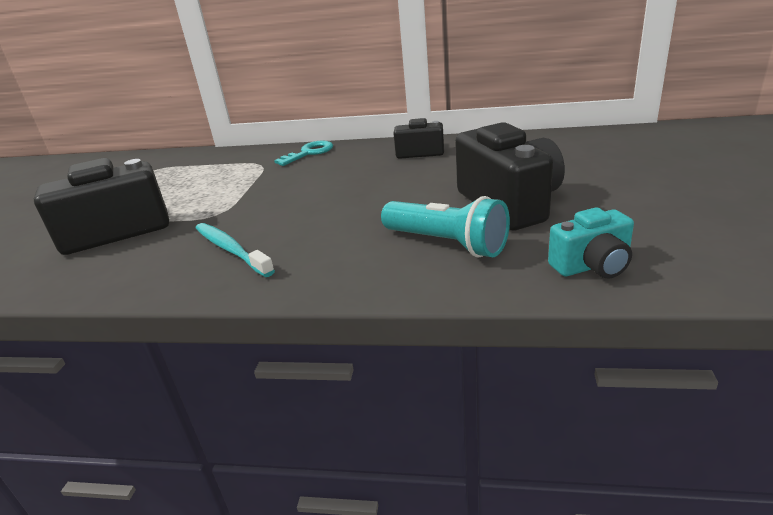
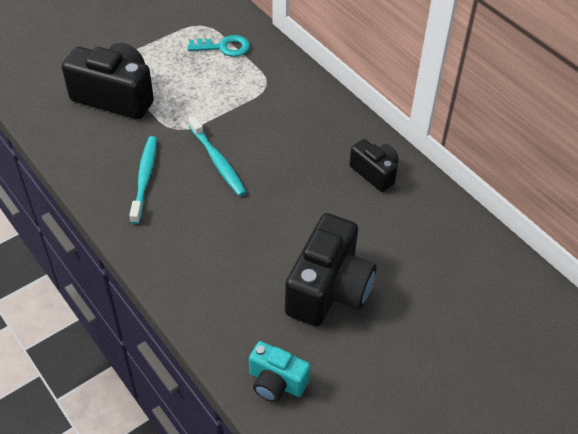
camera: 40 degrees right, 20 degrees up
(287, 207) = (217, 161): none -> turquoise toothbrush
(309, 153) = (311, 98): turquoise key -> turquoise key (224, 47)
(447, 244) = (242, 288): turquoise flashlight -> none

